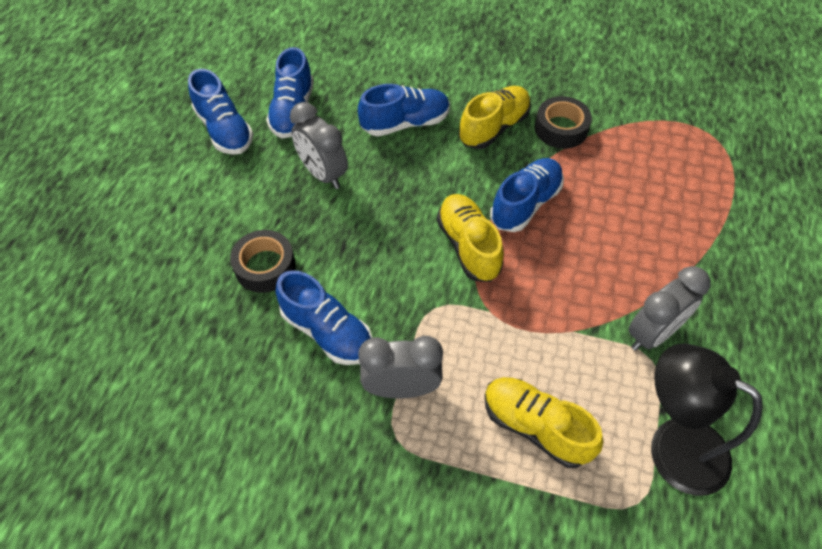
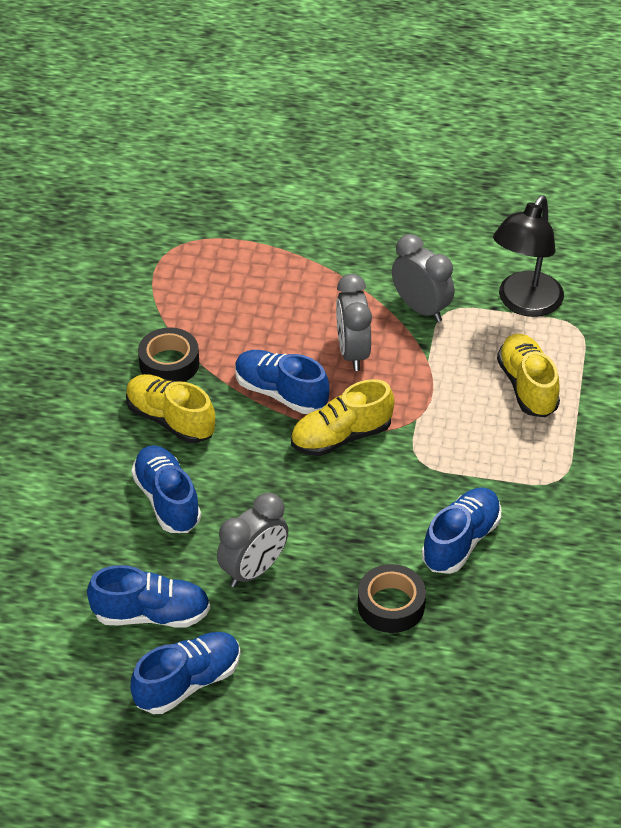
camera: 95 degrees left, 10 degrees down
(401, 388) = (510, 479): grey clock -> grey clock (352, 352)
(535, 427) = (527, 386): yellow shoe -> yellow shoe turned 135 degrees clockwise

